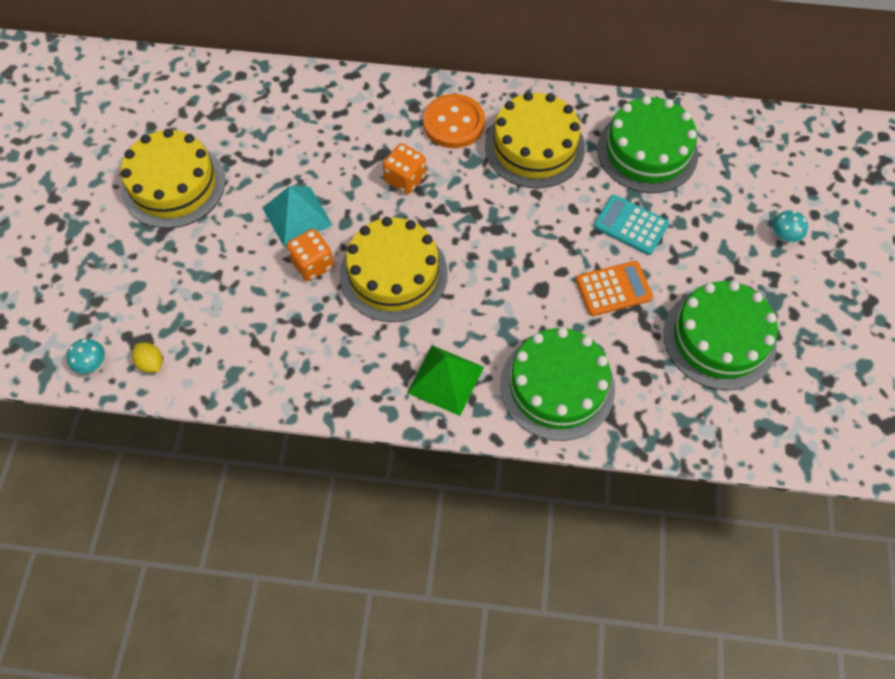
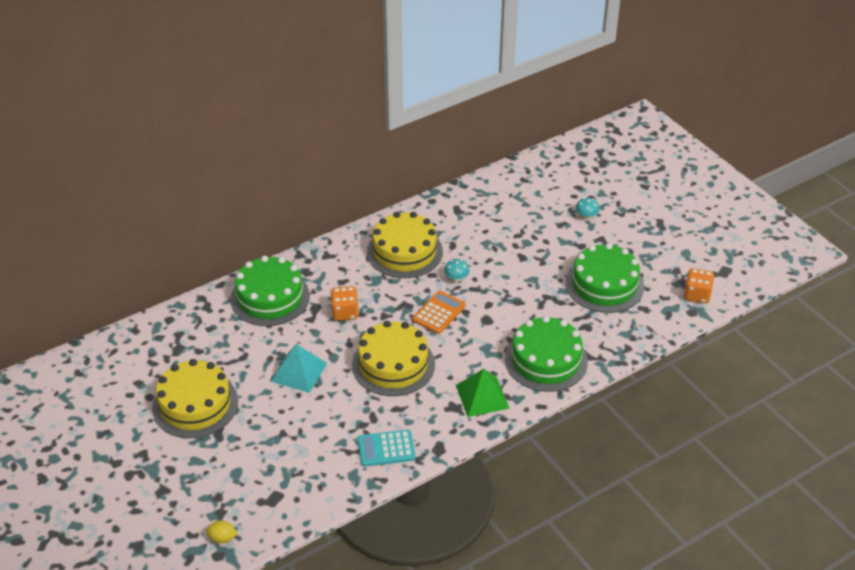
camera: 40 degrees left, 20 degrees down
(92, 363) = (255, 530): turquoise mushroom -> turquoise mushroom (456, 278)
(151, 363) = (294, 504): yellow lemon -> yellow lemon (222, 538)
(312, 264) = (338, 390): orange dice -> orange dice (697, 295)
(454, 123) = (342, 267): orange button -> none
(613, 289) = (525, 295): orange calculator -> orange calculator (439, 313)
(630, 225) = (501, 259): turquoise calculator -> turquoise calculator (386, 449)
(647, 151) = (471, 217): green cake -> green cake (270, 297)

